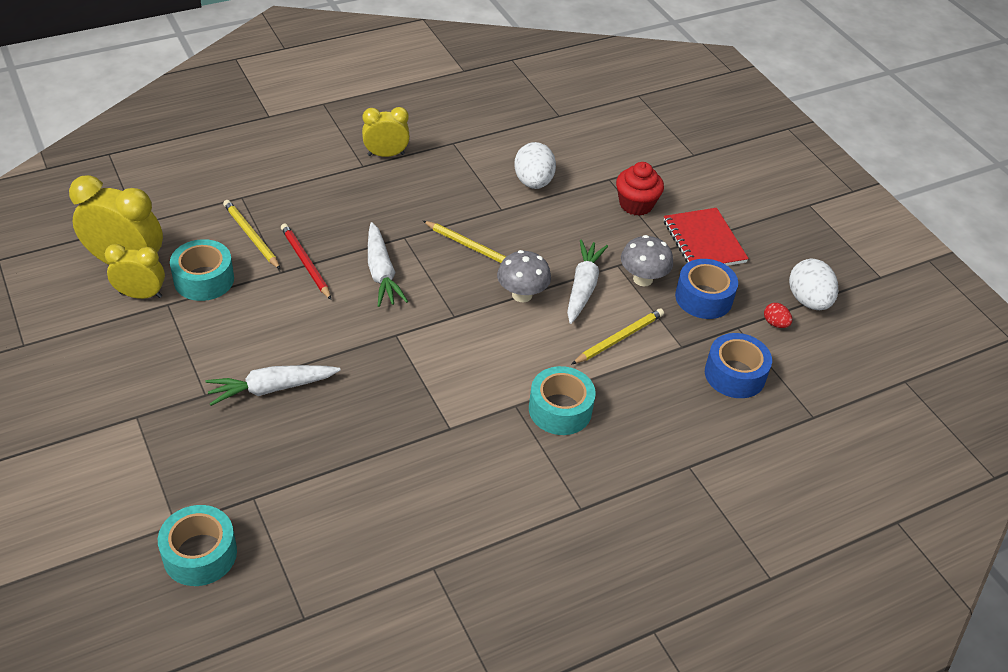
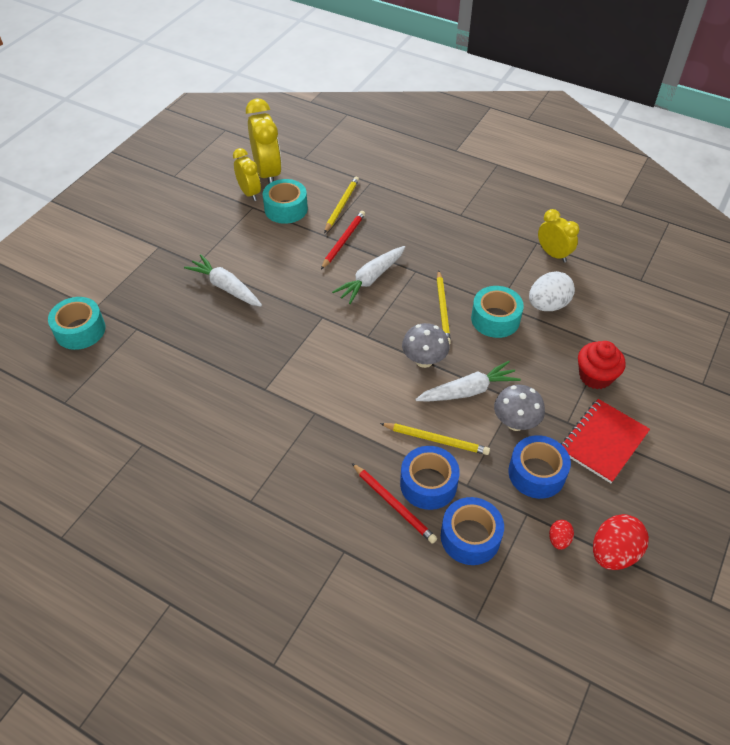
camera: 60 degrees right, 5 degrees up
(386, 154) = (484, 218): yellow clock -> yellow clock (553, 254)
(560, 409) = (332, 440): turquoise tape -> turquoise tape (495, 319)
(661, 370) = (428, 484): none -> blue tape
(665, 405) = (394, 504): none -> red pencil
(808, 301) = (613, 553): white egg -> red egg

